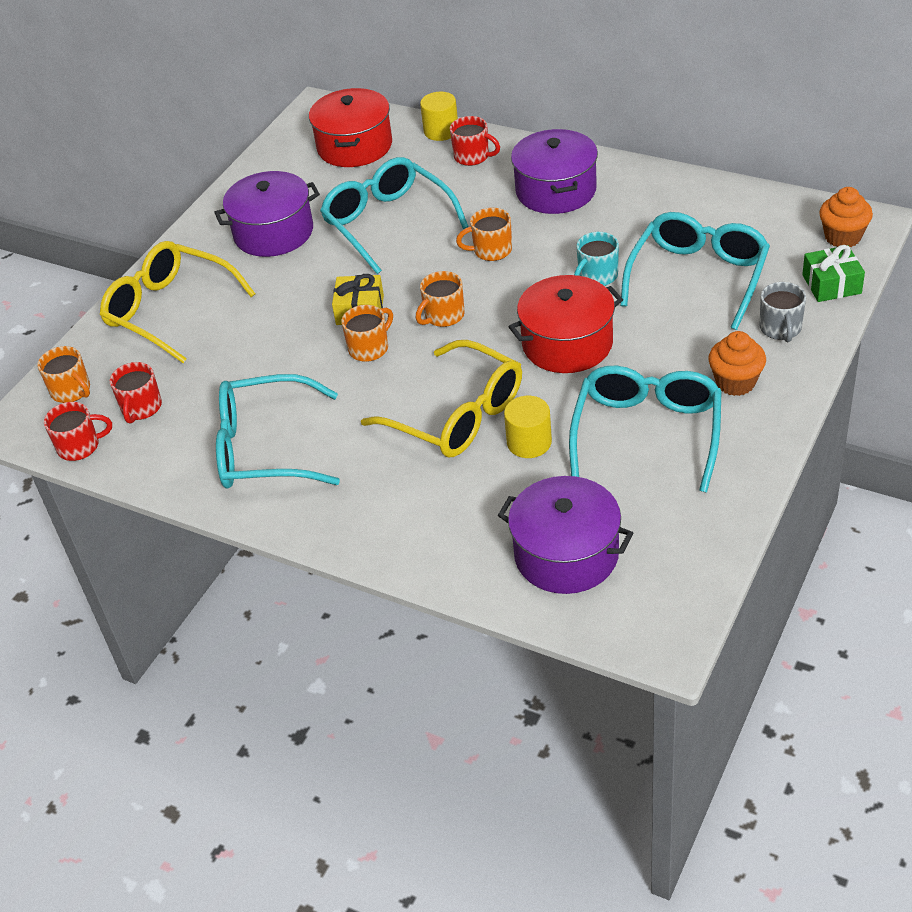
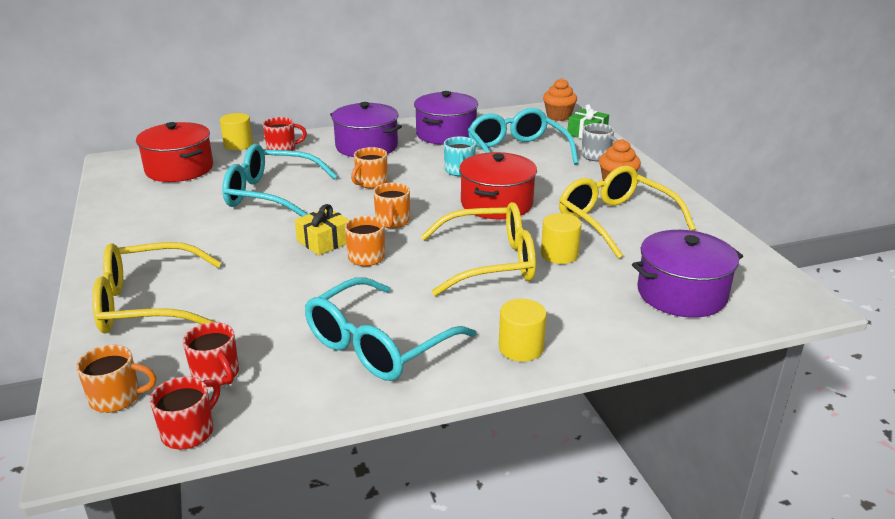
camera: 50 degrees left, 15 degrees down
(273, 232) = (179, 229): purple pot -> purple pot (446, 134)
(355, 519) = (521, 348): none -> yellow cylinder
(647, 432) = (615, 221): turquoise glasses -> yellow glasses

